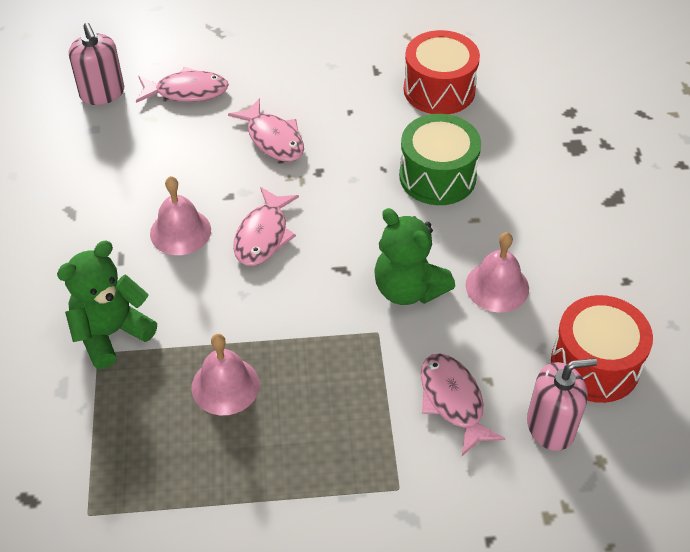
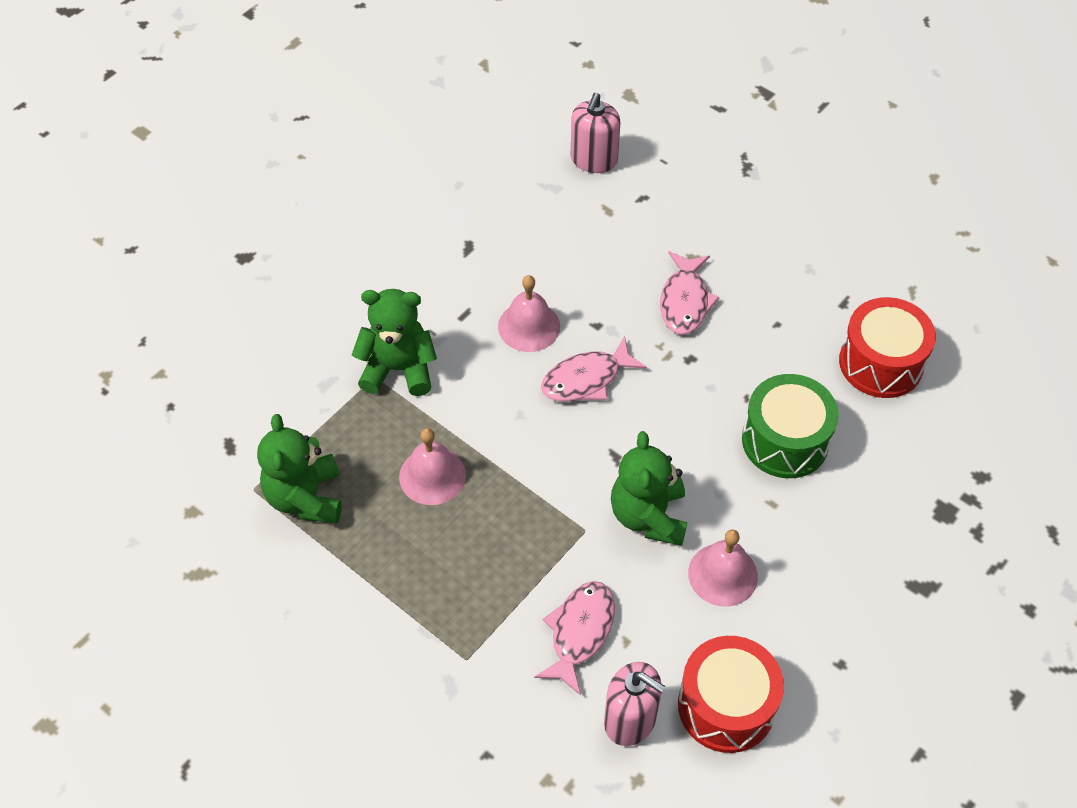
camera: 45 degrees right, 5 degrees up
(141, 483) = (305, 497): none -> green teddy bear
(187, 91) = (661, 206): pink fish -> none

